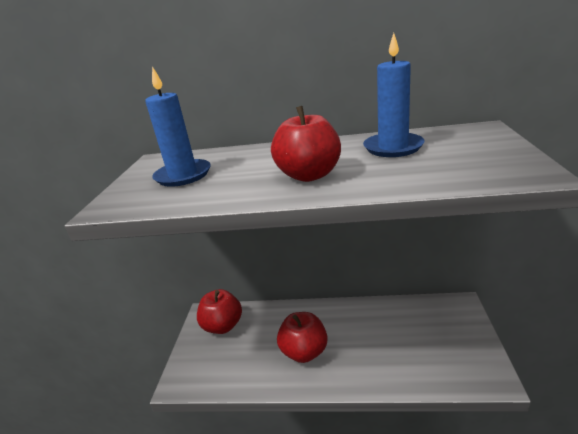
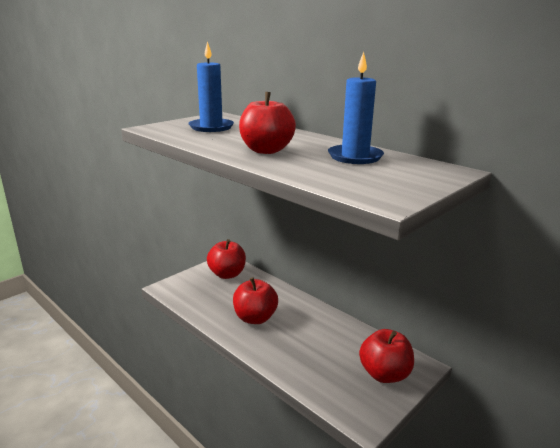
camera: 35 degrees right, 5 degrees down
(452, 328) = (384, 374): none -> red apple

